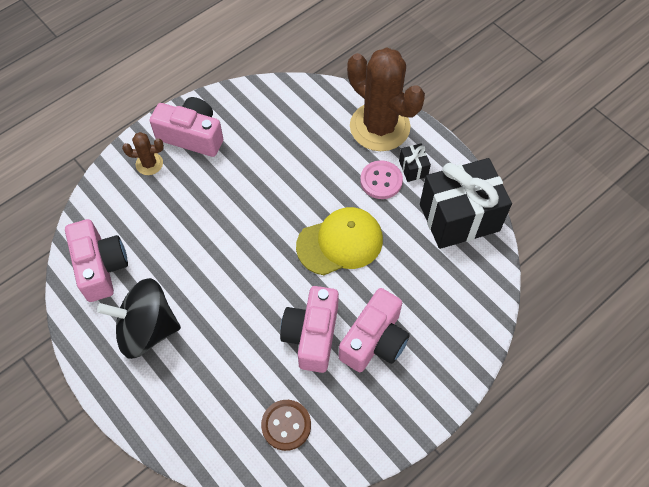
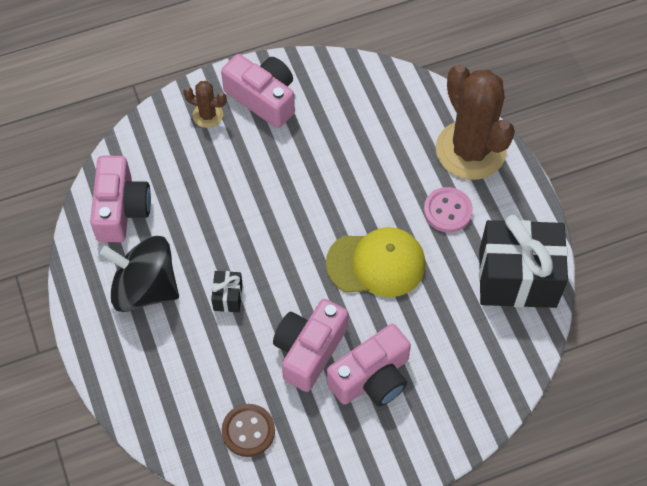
camera: 20 degrees right, 0 degrees up
(413, 168) = (488, 208): black gift -> black gift (228, 297)

